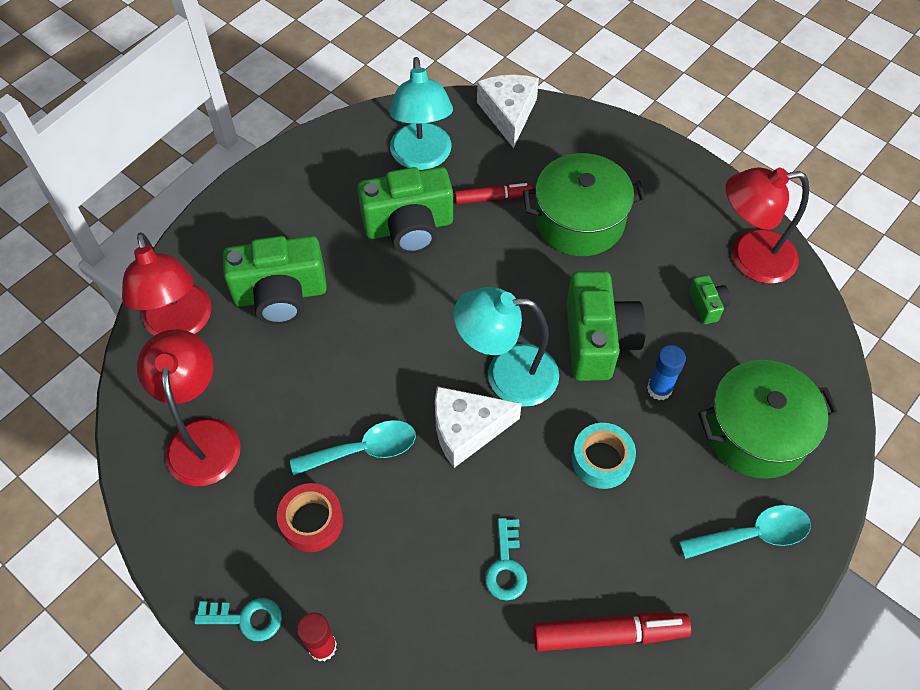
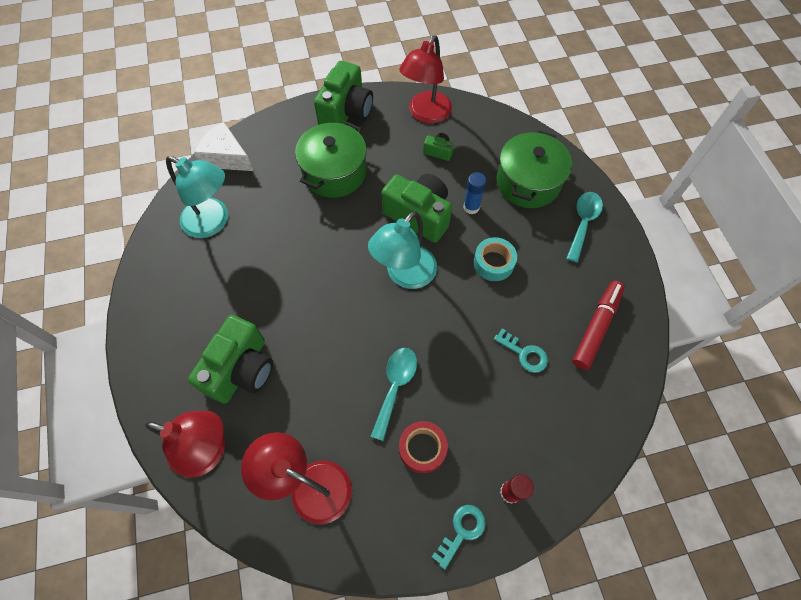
camera: 55 degrees left, 5 degrees up
(409, 227) = (258, 262): green camera -> green camera (346, 112)
(466, 430) = (424, 319): white cheese -> none
(492, 198) = (278, 204): red marker -> none

